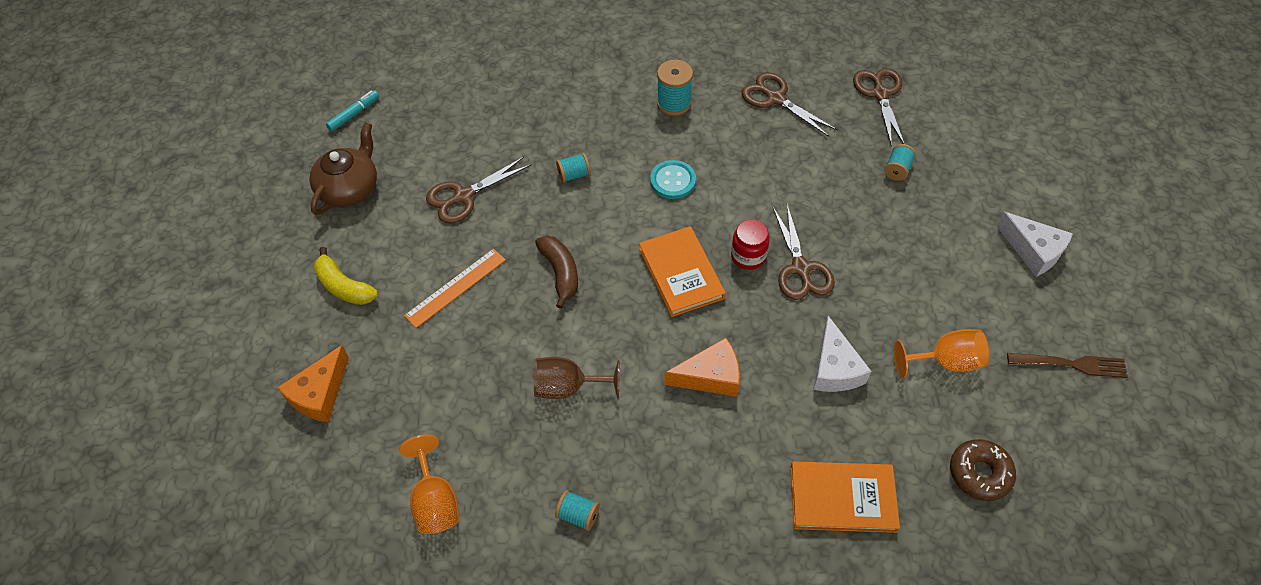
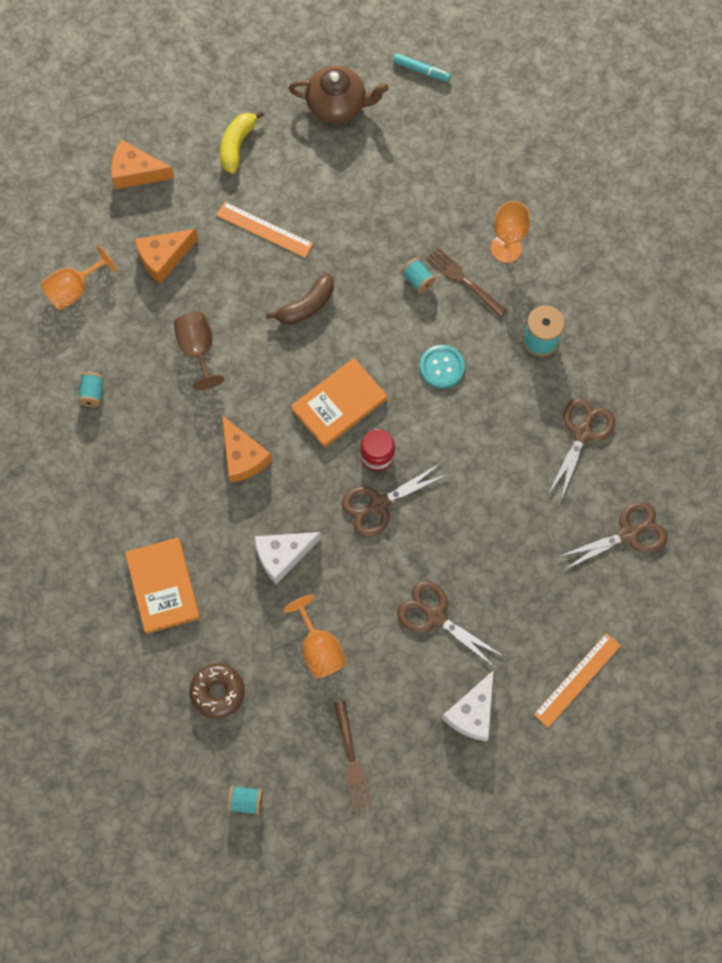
camera: 70 degrees right, 15 degrees up
(441, 393) = (164, 258): none -> orange cheese
(463, 196) = (361, 198): brown scissors -> brown scissors (435, 616)
(572, 102) = (506, 248): none -> orange goblet
(590, 141) = (463, 280): none -> brown fork
(897, 169) = (530, 568): turquoise spool -> turquoise spool (246, 801)
(1012, 165) = (577, 680): none -> orange ruler

